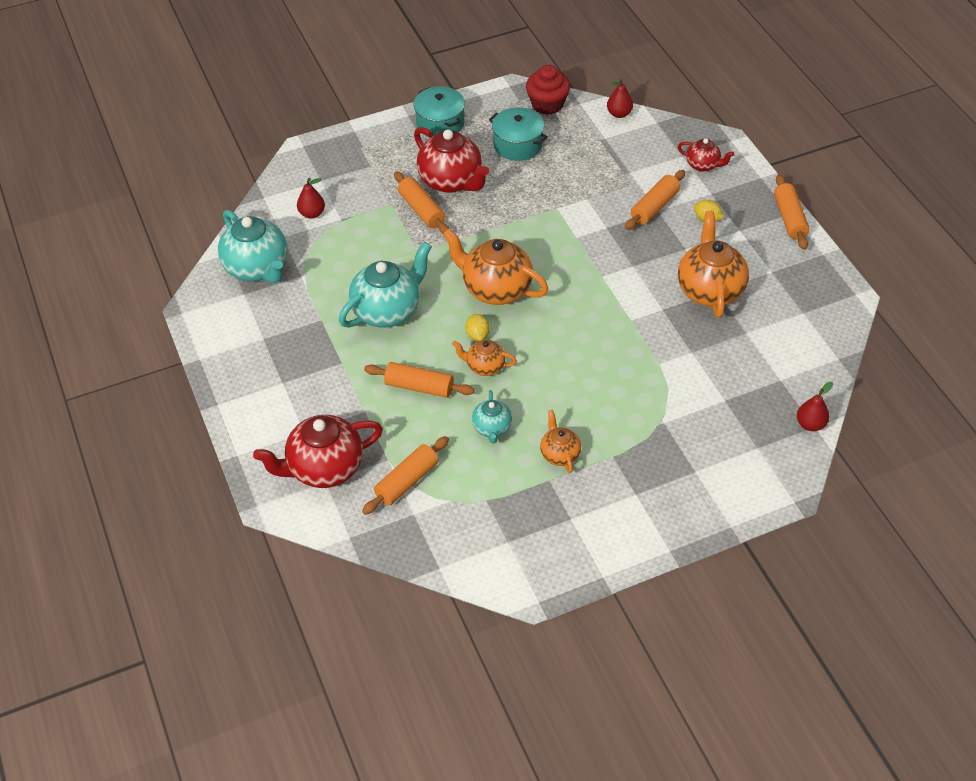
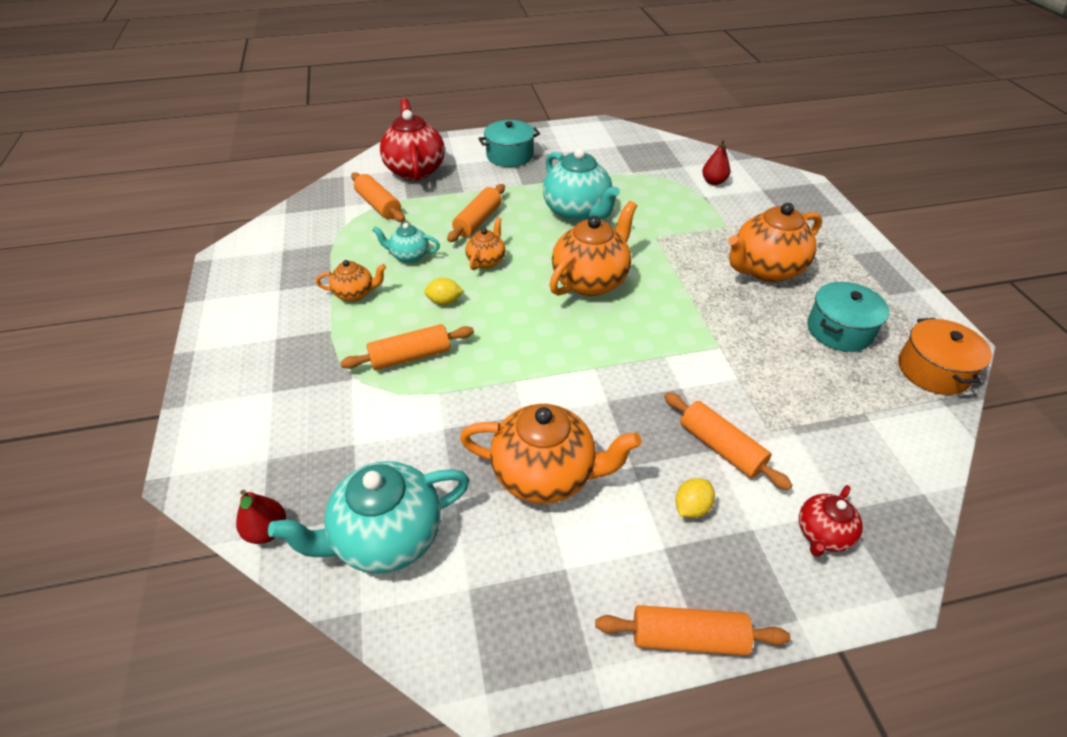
camera: 100 degrees right, 5 degrees down
(257, 268) = (644, 153): turquoise teapot -> turquoise teapot (386, 538)
(421, 210) = (717, 244): orange rolling pin -> orange rolling pin (410, 356)
(440, 123) = (868, 272): turquoise pot -> turquoise pot (509, 155)
(451, 181) = (765, 269): red teapot -> orange teapot
(477, 335) = (529, 261): yellow lemon -> yellow lemon (444, 301)
(547, 104) = (933, 370): red cupcake -> orange pot
(619, 114) = (933, 447): red pear -> none

